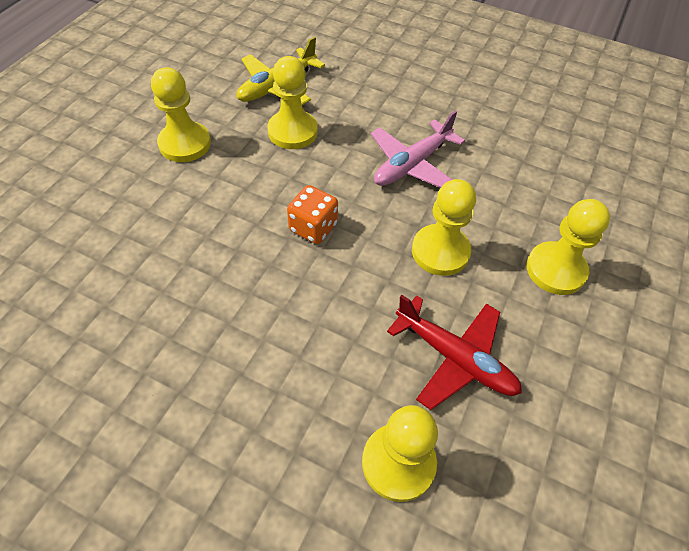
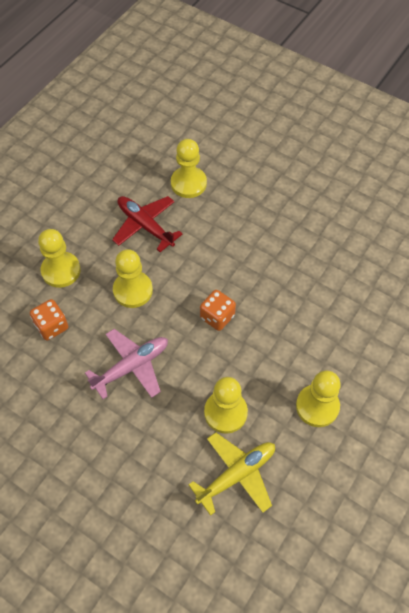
camera: 170 degrees left, 5 degrees up
(529, 198) = (52, 326): none -> orange dice

